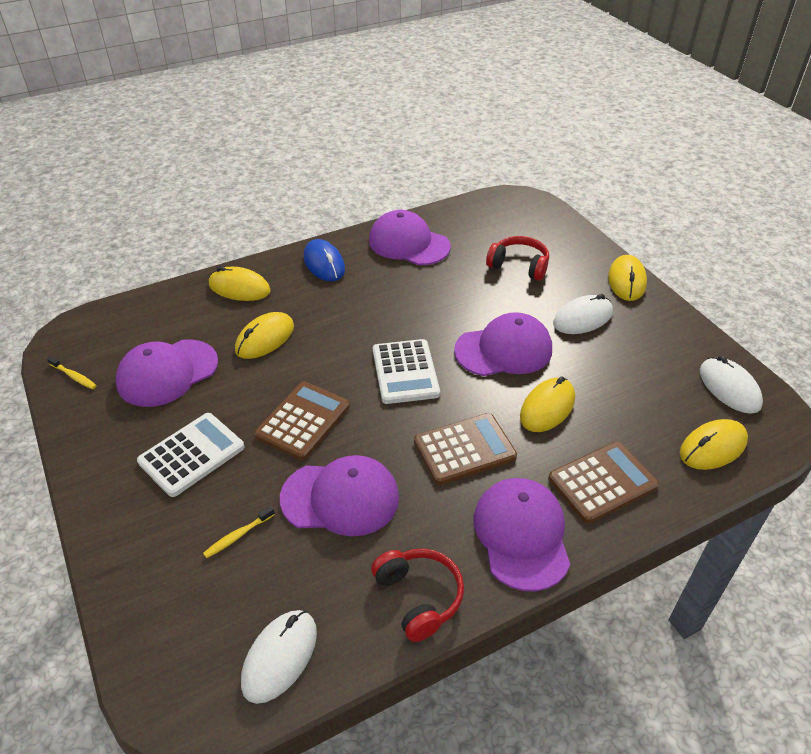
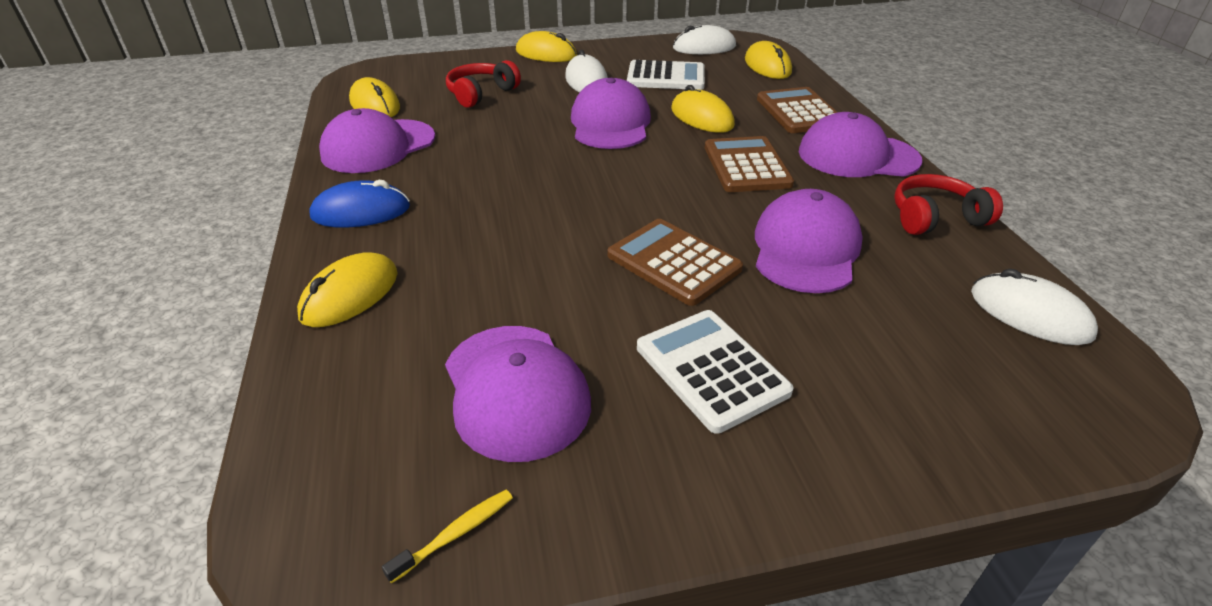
camera: 75 degrees left, 5 degrees down
(237, 536) = (862, 334): yellow toothbrush -> none
(265, 338) = (492, 279): yellow mouse -> yellow mouse (375, 105)
(405, 372) = (617, 182): white calculator -> white calculator (666, 77)

